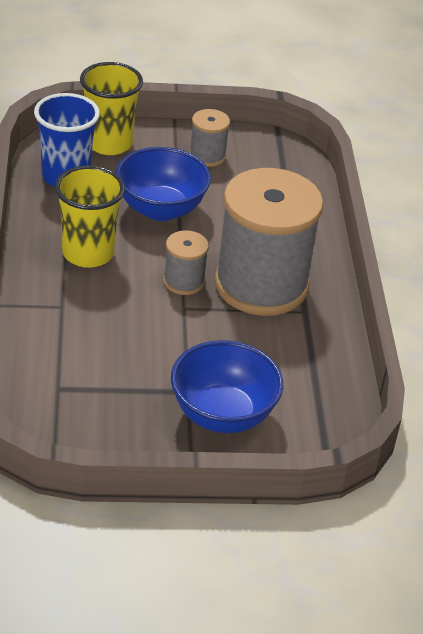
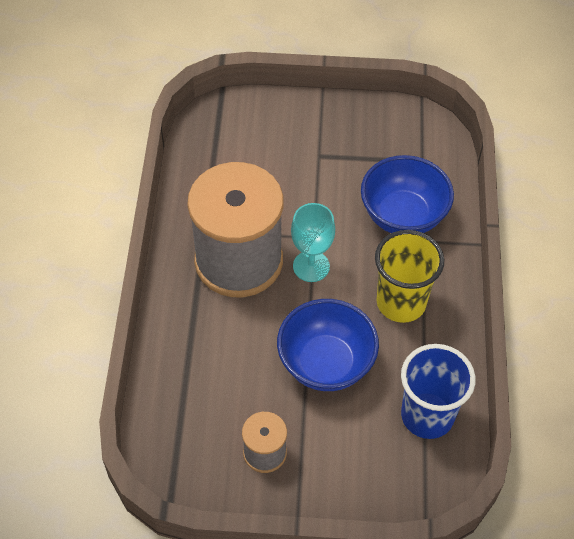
camera: 170 degrees left, 15 degrees up
(109, 143) = (379, 475): yellow cup -> none
(184, 281) = (311, 266): grey spool -> turquoise goblet
(222, 414) = (294, 134): blue bowl -> blue bowl (403, 216)

